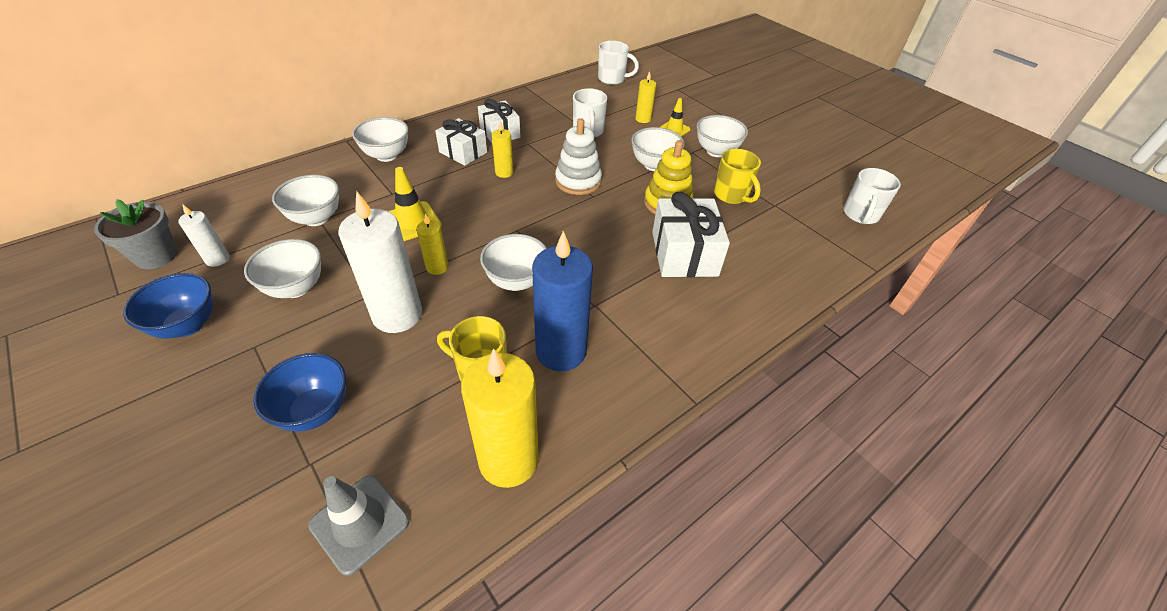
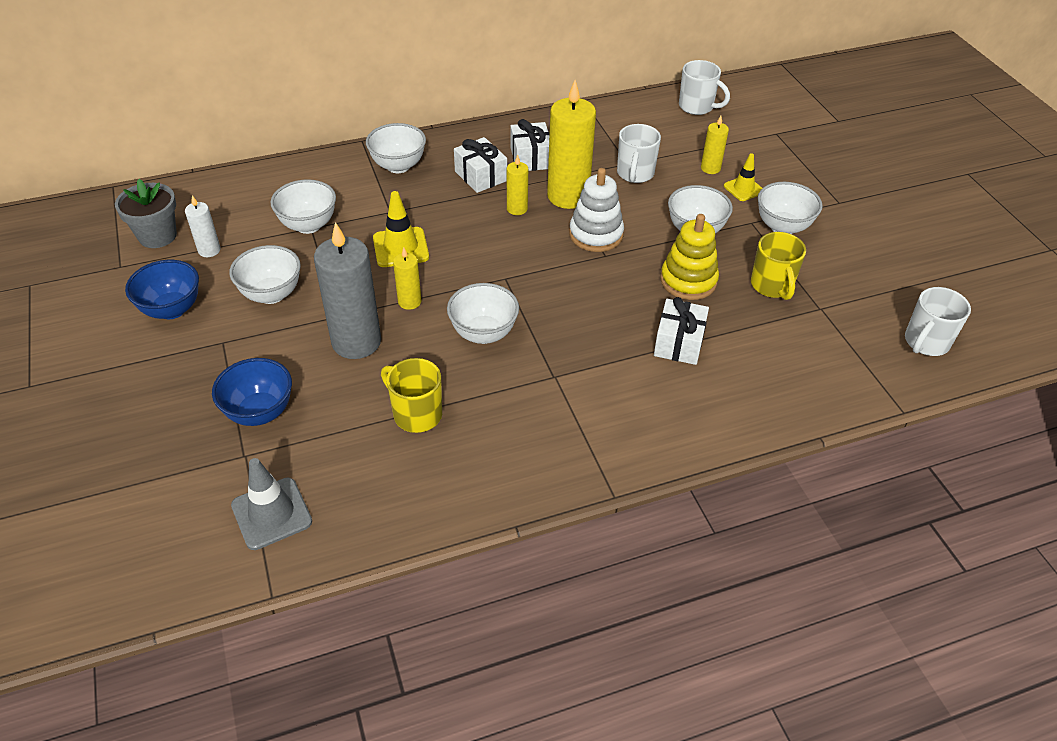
camera: 20 degrees right, 0 degrees up
(397, 315) = (356, 342): white candle -> grey candle
(508, 460) = (412, 498): yellow candle -> yellow candle (568, 196)
(561, 351) = (500, 414): blue candle -> none
(684, 253) = (679, 343): white gift -> white gift, size x0.66

